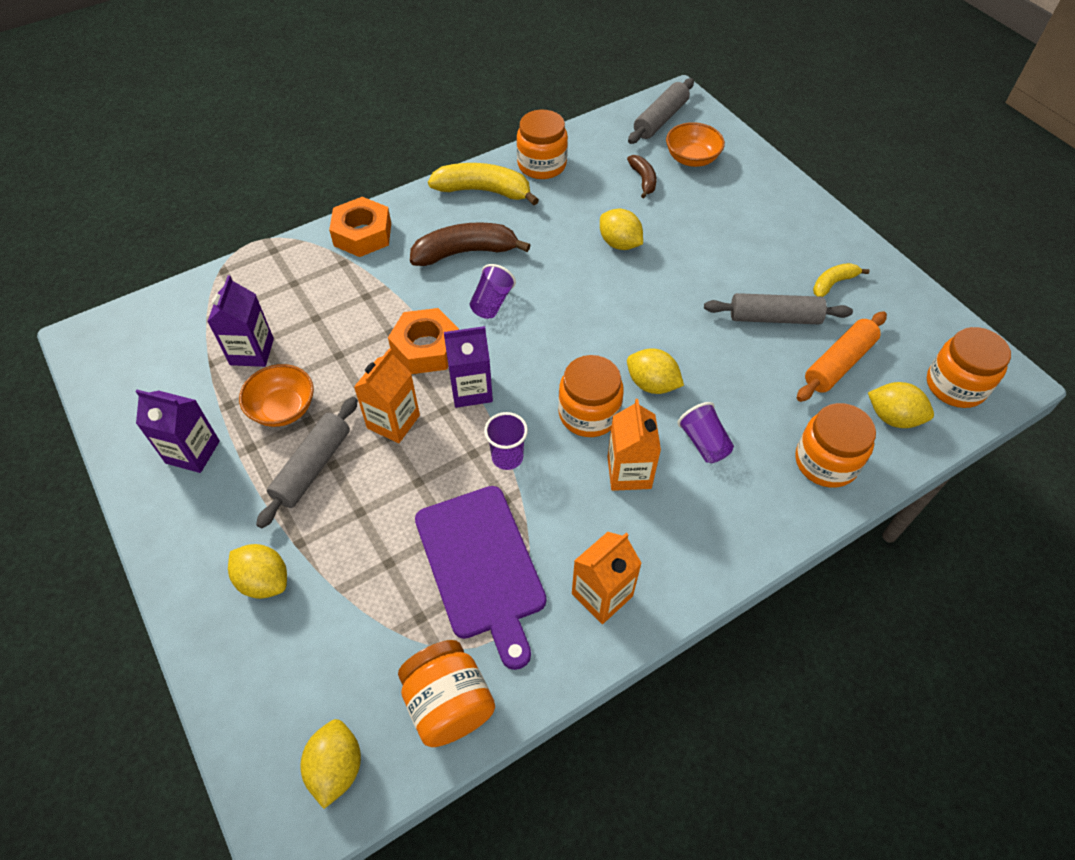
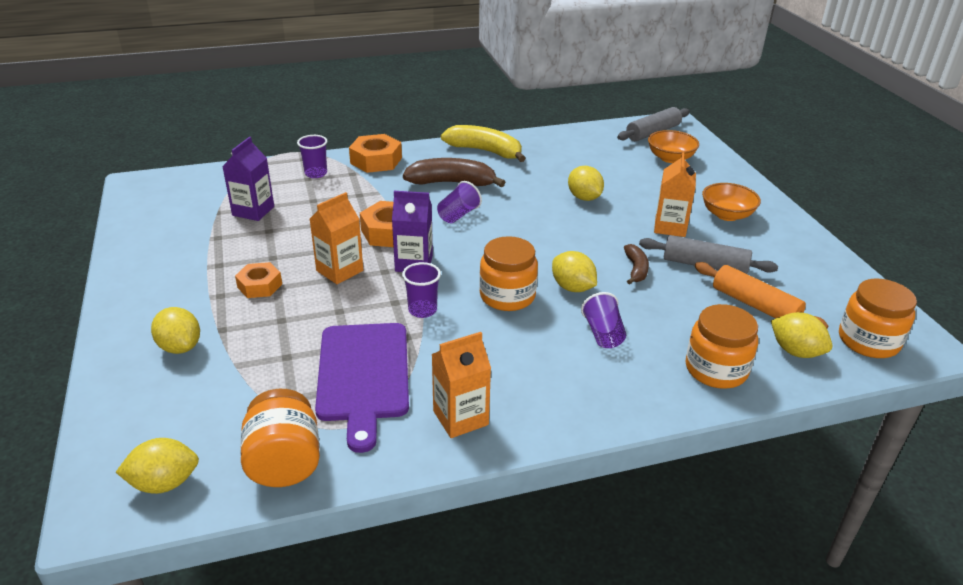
camera: 15 degrees right, 20 degrees down
(193, 452) = (174, 259): purple carton -> none
(283, 409) = (257, 247): orange bowl -> orange bowl (727, 215)
(300, 272) = (316, 173): none -> purple cup
(312, 467) = (259, 285): grey rolling pin -> orange nut
(336, 767) = (164, 483): yellow lemon -> yellow lemon turned 60 degrees clockwise
(542, 165) = (540, 144): orange jar -> none
(629, 472) = (525, 340): orange carton -> orange carton (670, 227)
(643, 180) = (622, 164): brown banana -> brown banana (636, 269)
(833, 283) = (769, 252): yellow banana -> none
(838, 363) = (755, 305): orange rolling pin -> orange rolling pin turned 75 degrees clockwise

